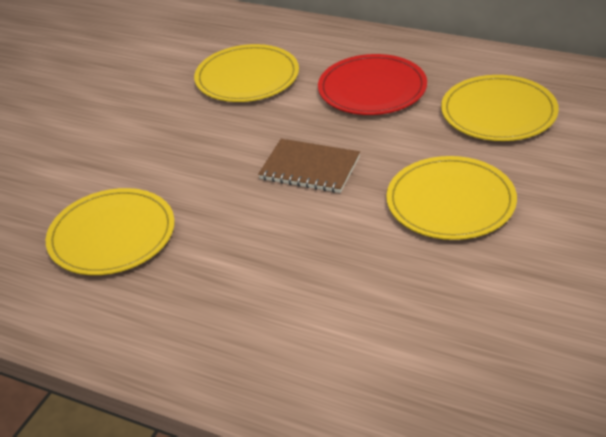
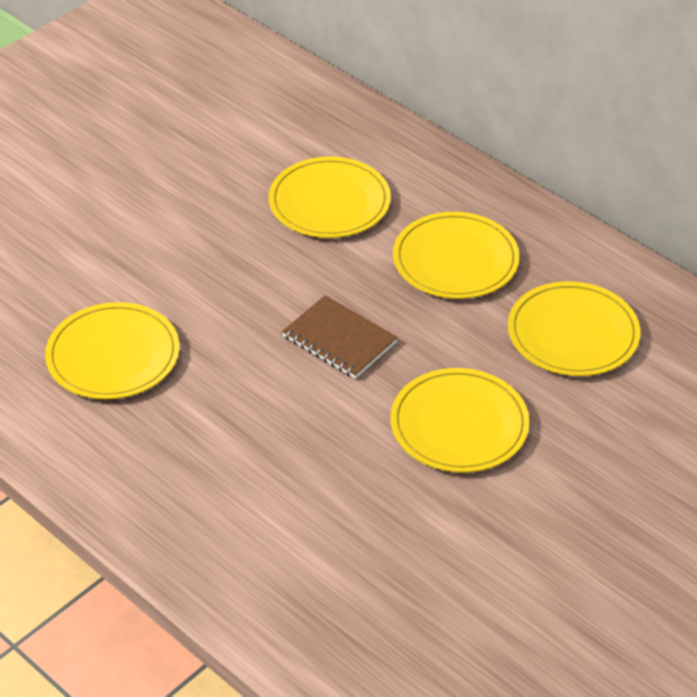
camera: 15 degrees right, 5 degrees up
(372, 89) = (455, 260): red plate -> yellow plate

